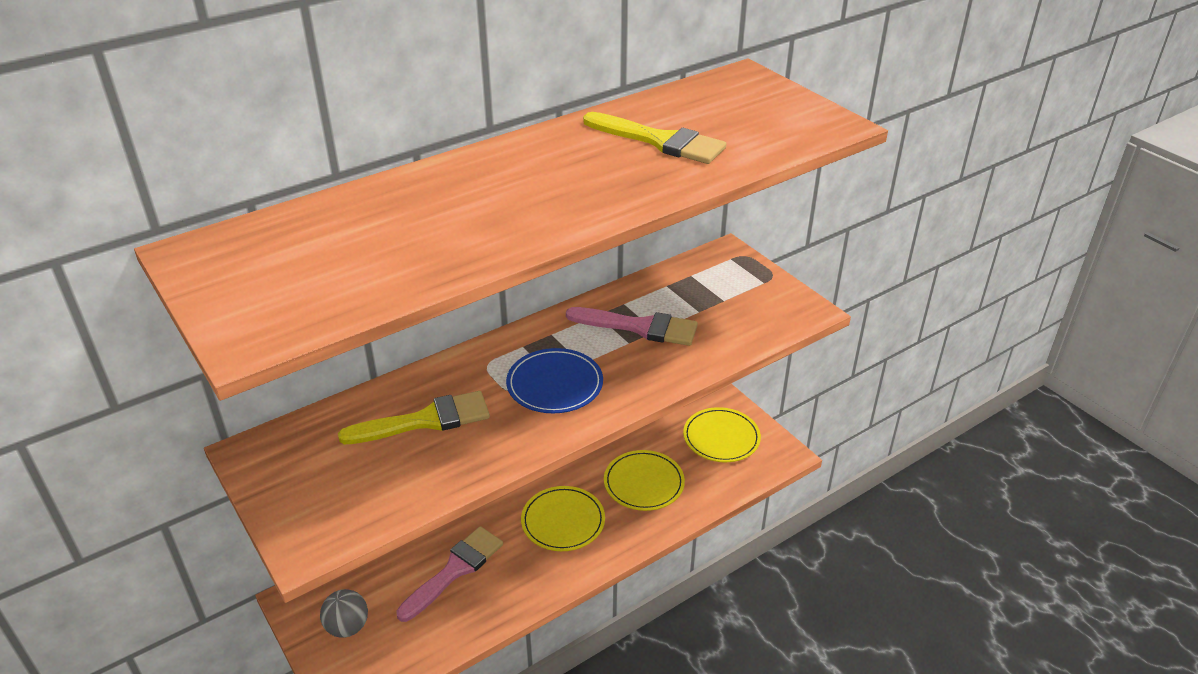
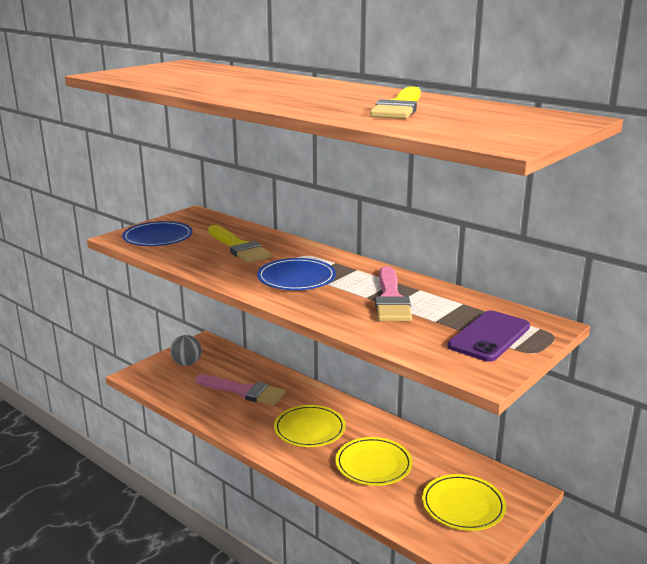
camera: 75 degrees right, 15 degrees down
(334, 502) = (158, 237): none -> blue plate
(738, 289) = (489, 336): none -> purple phone

